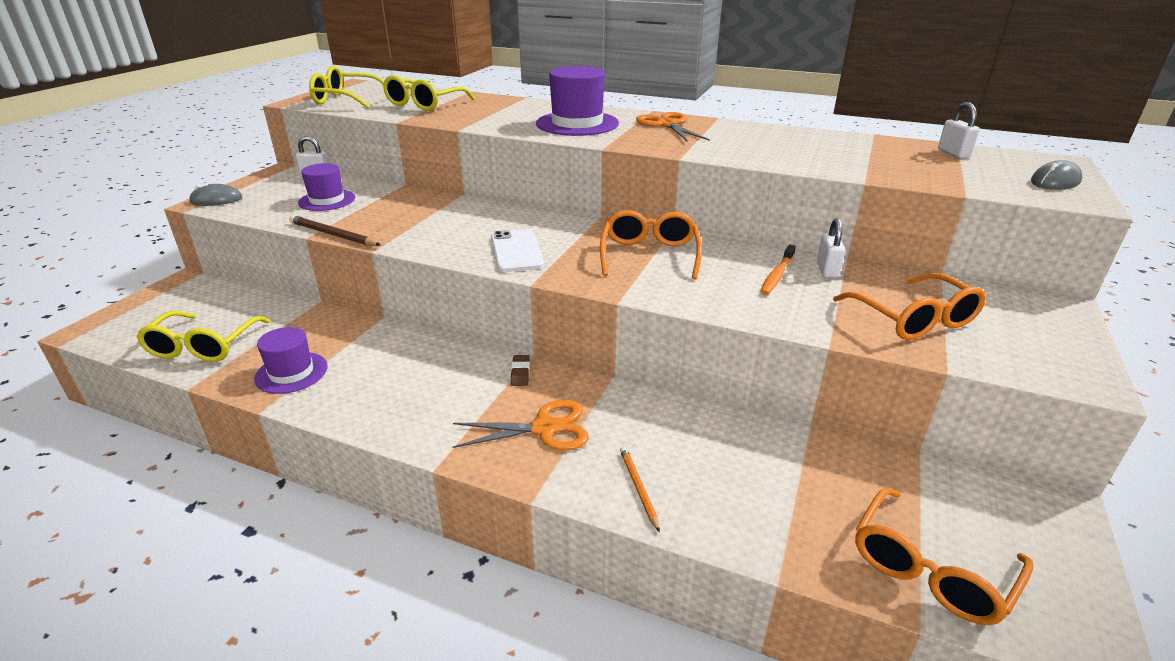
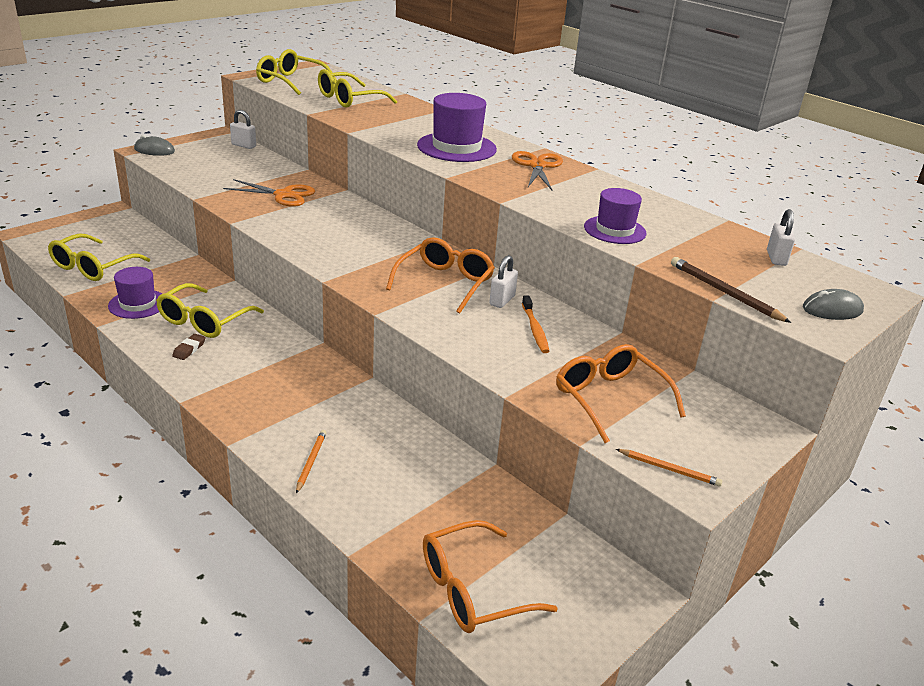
camera: 20 degrees right, 0 degrees up
(327, 200) = (234, 170): purple hat -> purple hat (614, 230)
(333, 235) = (214, 201): brown pencil -> brown pencil (724, 292)
(385, 369) = (204, 321): none -> yellow glasses
(516, 251) = (339, 251): white phone -> none
(520, 373) = (299, 354): brown eraser -> brown eraser (189, 349)
(545, 428) = (281, 399): orange scissors -> orange scissors (283, 195)
(777, 275) = (535, 329): orange toothbrush -> orange toothbrush turned 60 degrees counterclockwise
(827, 270) = (587, 337): white padlock -> white padlock (502, 300)
(914, 319) = (609, 399): orange glasses -> orange glasses turned 150 degrees clockwise
(1043, 369) = (669, 469): none -> orange pencil

